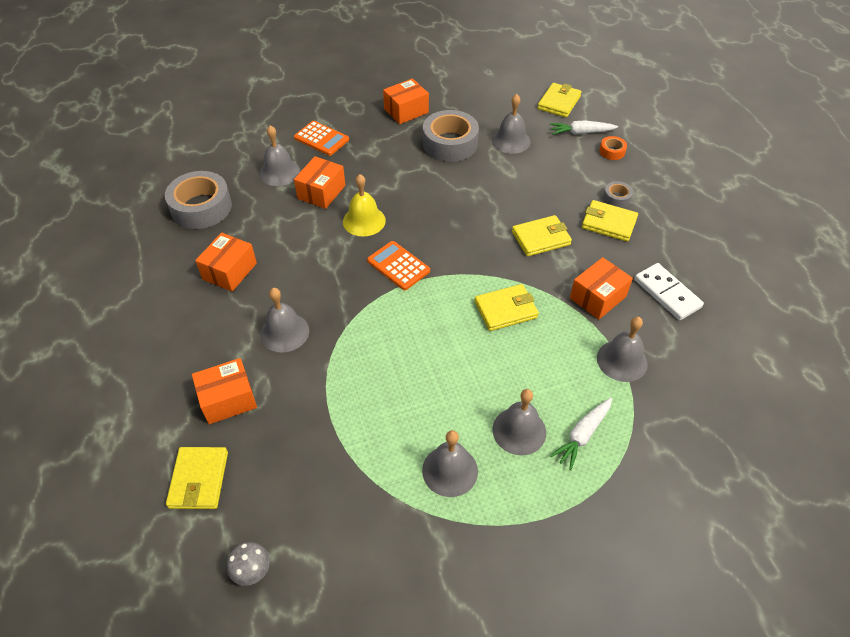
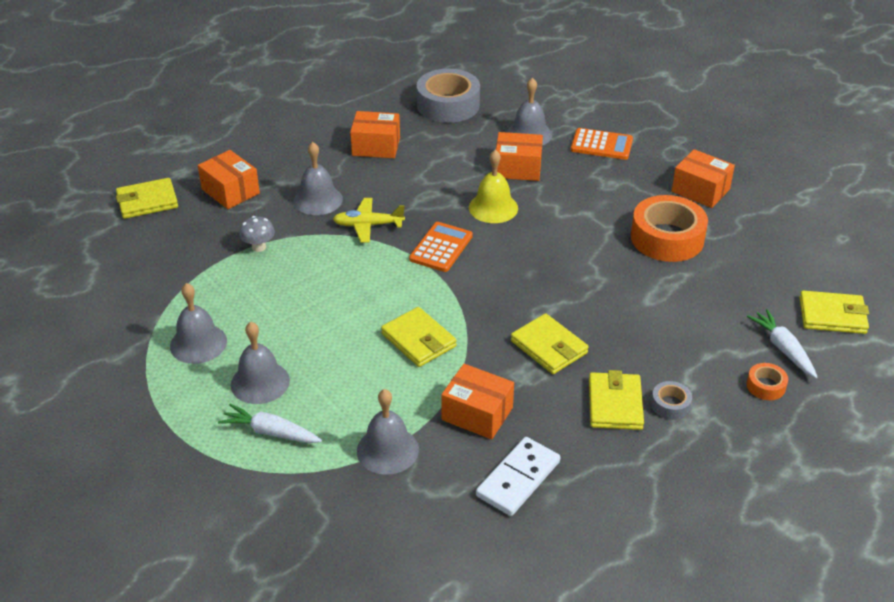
camera: 70 degrees right, 10 degrees down
(252, 571) = (73, 254): grey mushroom -> grey mushroom (259, 247)
(321, 139) = (601, 145): orange calculator -> orange calculator turned 90 degrees counterclockwise
(343, 305) = (368, 225): none -> yellow plane
(450, 143) = (667, 238): grey tape -> orange tape
(511, 141) = (712, 287): grey bell -> none

